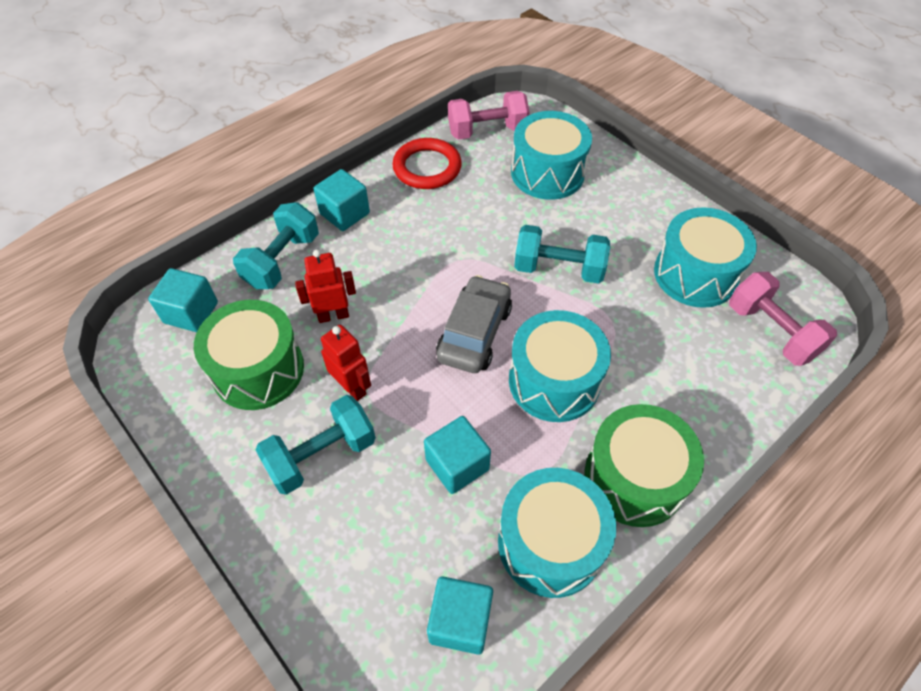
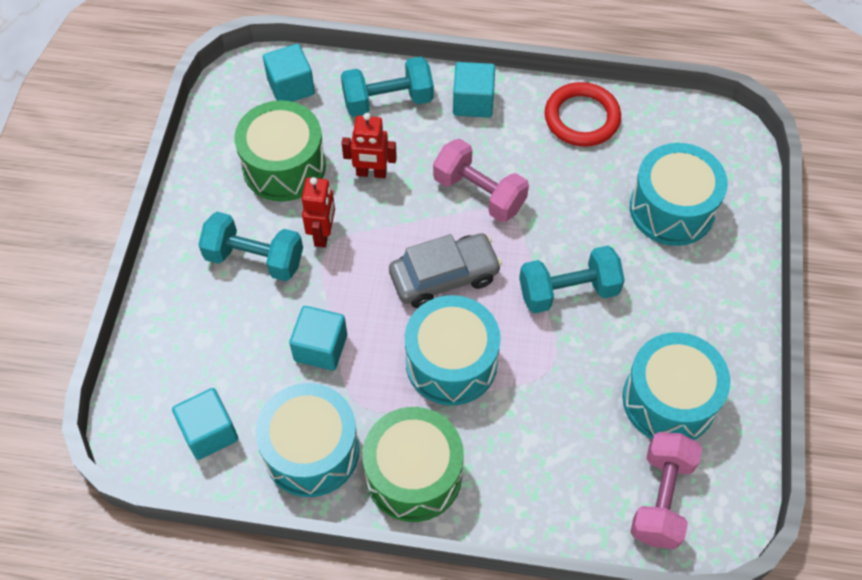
camera: 50 degrees right, 5 degrees up
(333, 315) = (371, 173): red robot -> red robot turned 150 degrees clockwise
(487, 131) = (674, 128): pink dumbbell -> pink dumbbell (479, 193)
(558, 269) = (568, 291): turquoise dumbbell -> turquoise dumbbell turned 75 degrees counterclockwise

